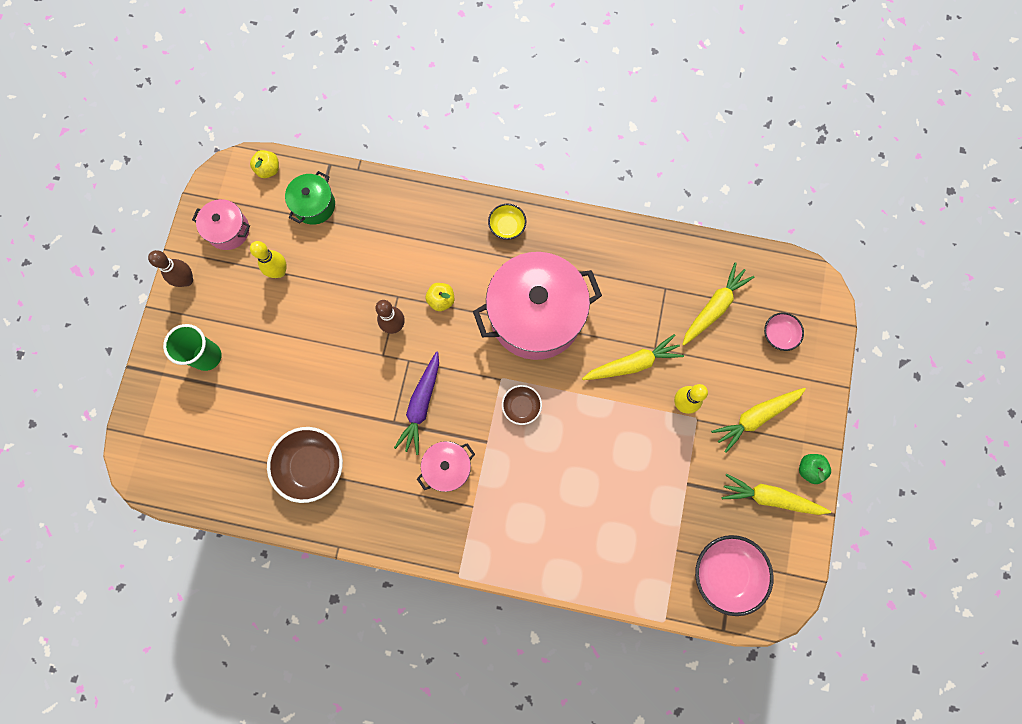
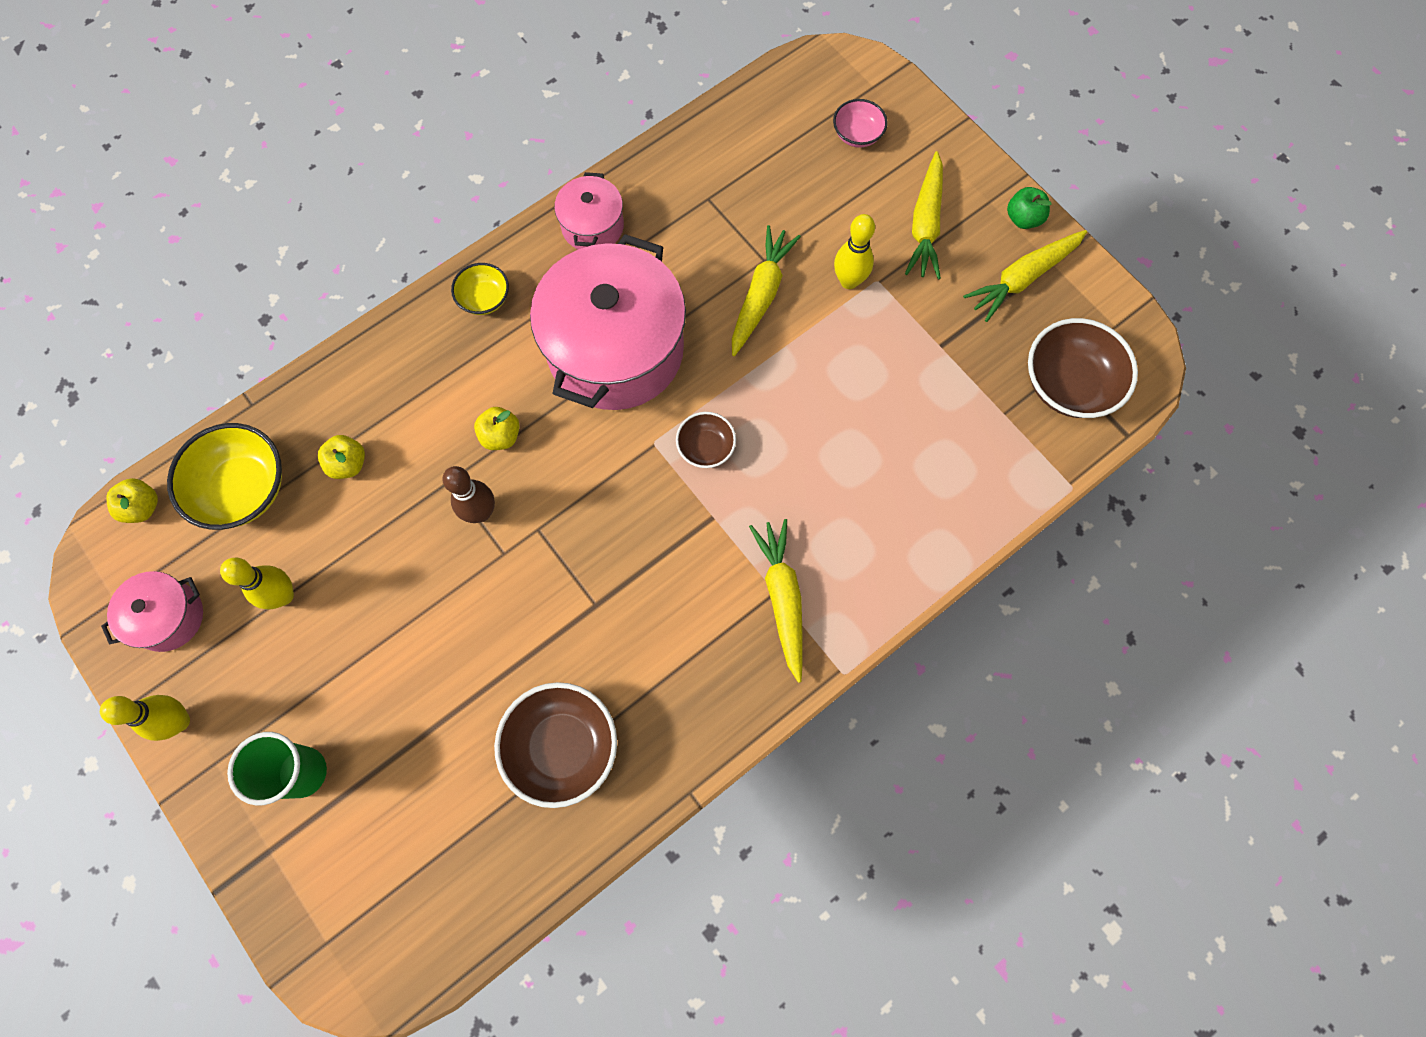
camera: 50 degrees left, 5 degrees down
(187, 280) = (179, 721): brown bowling pin -> yellow bowling pin
(314, 205) = (243, 488): green pot -> yellow bowl
(366, 241) = (348, 464): none -> yellow apple
(421, 405) = (604, 556): purple carrot -> none
(447, 468) = (705, 585): pink pot -> pink pot (592, 226)
(714, 307) = (772, 170): yellow carrot -> yellow carrot (782, 598)
(726, 573) = (1068, 384): pink bowl -> brown bowl

